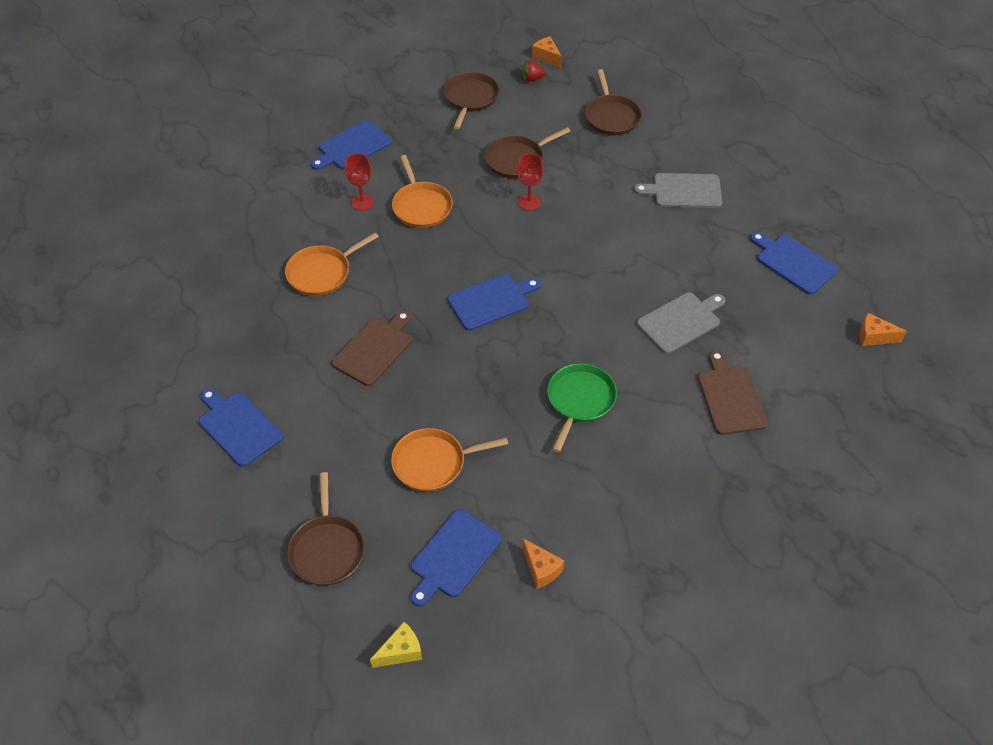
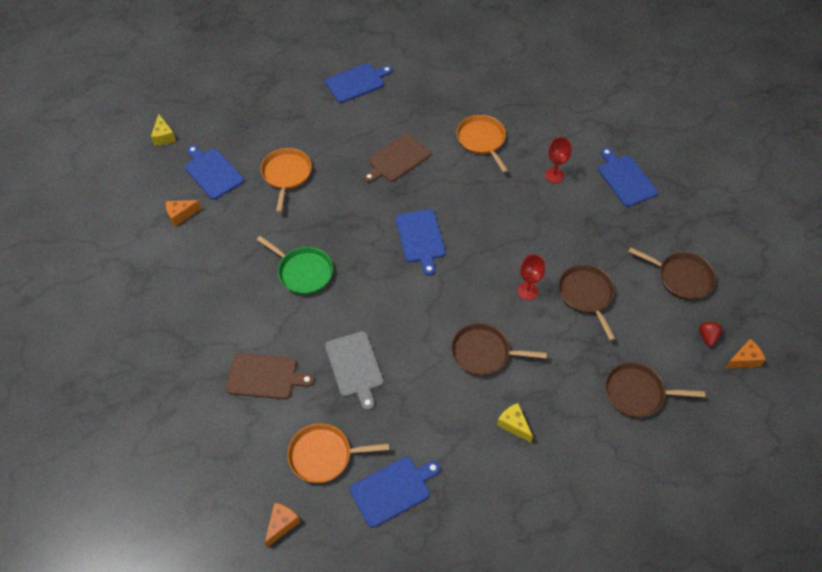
camera: 105 degrees right, 5 degrees up
(327, 549) = (247, 113): brown pan -> brown pan (484, 353)
(374, 349) = (397, 159): brown cutting board -> brown cutting board turned 90 degrees clockwise
(421, 206) = (540, 213): orange pan -> orange pan (324, 455)
(684, 191) = (514, 425): grey cutting board -> yellow cheese

